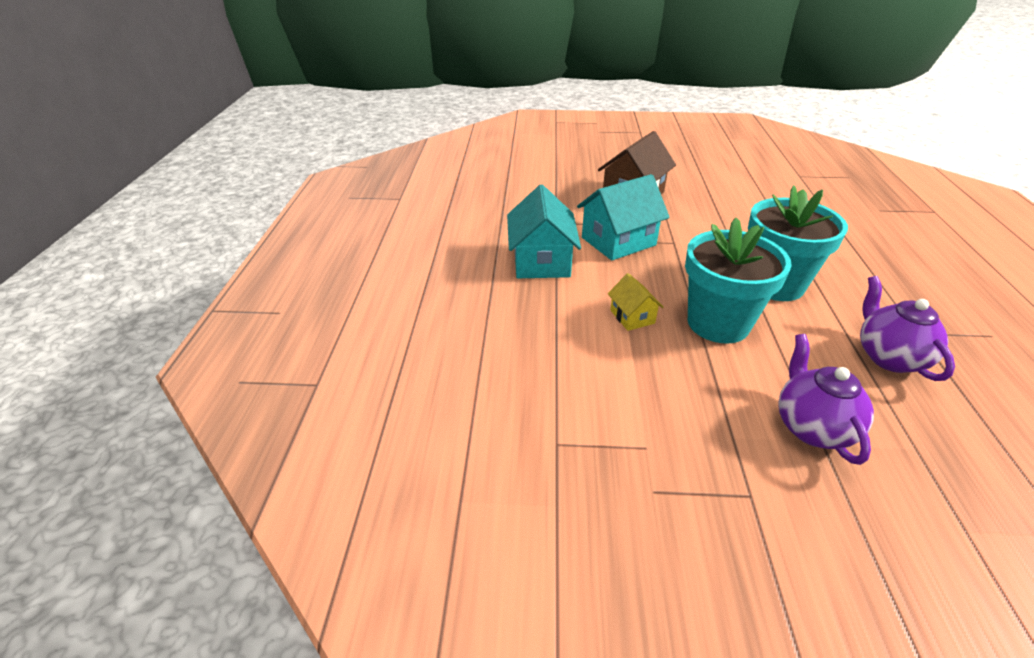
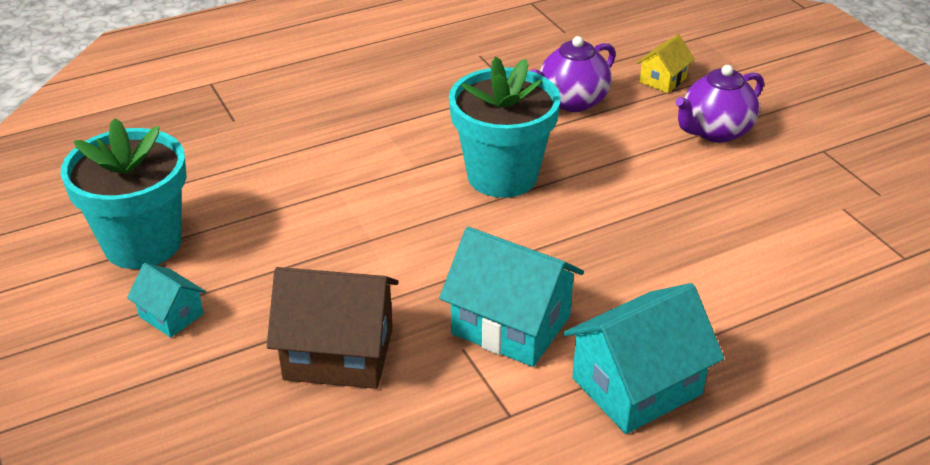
camera: 120 degrees left, 0 degrees up
(632, 317) = (674, 264): yellow house -> yellow house (663, 80)
(689, 167) = (171, 315): none -> turquoise house
(718, 323) = (621, 201): turquoise flower pot -> turquoise flower pot (143, 244)

